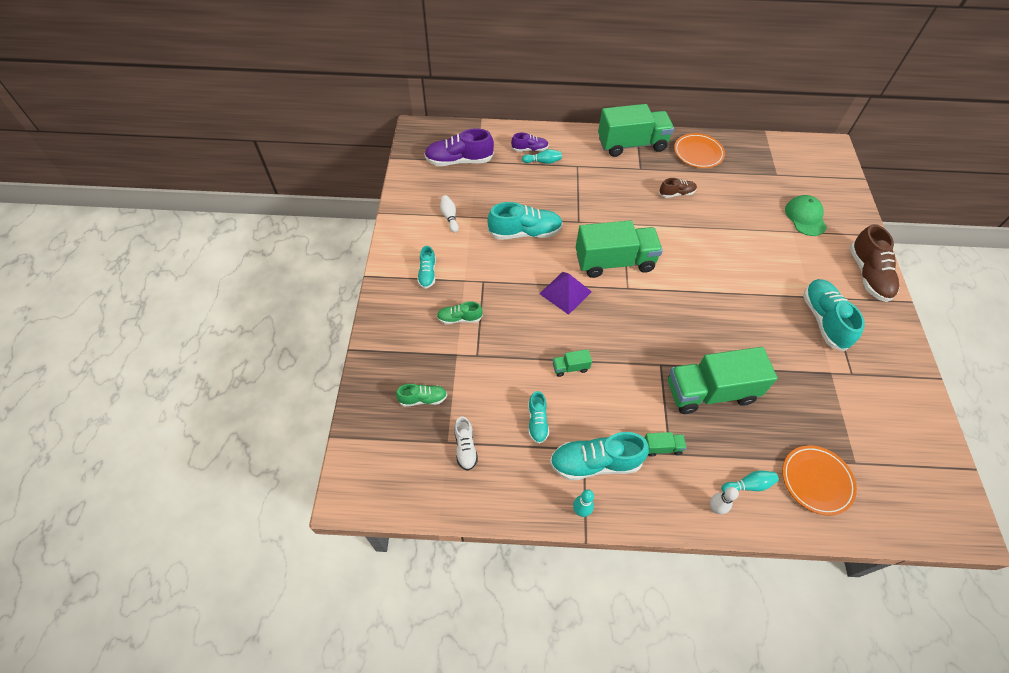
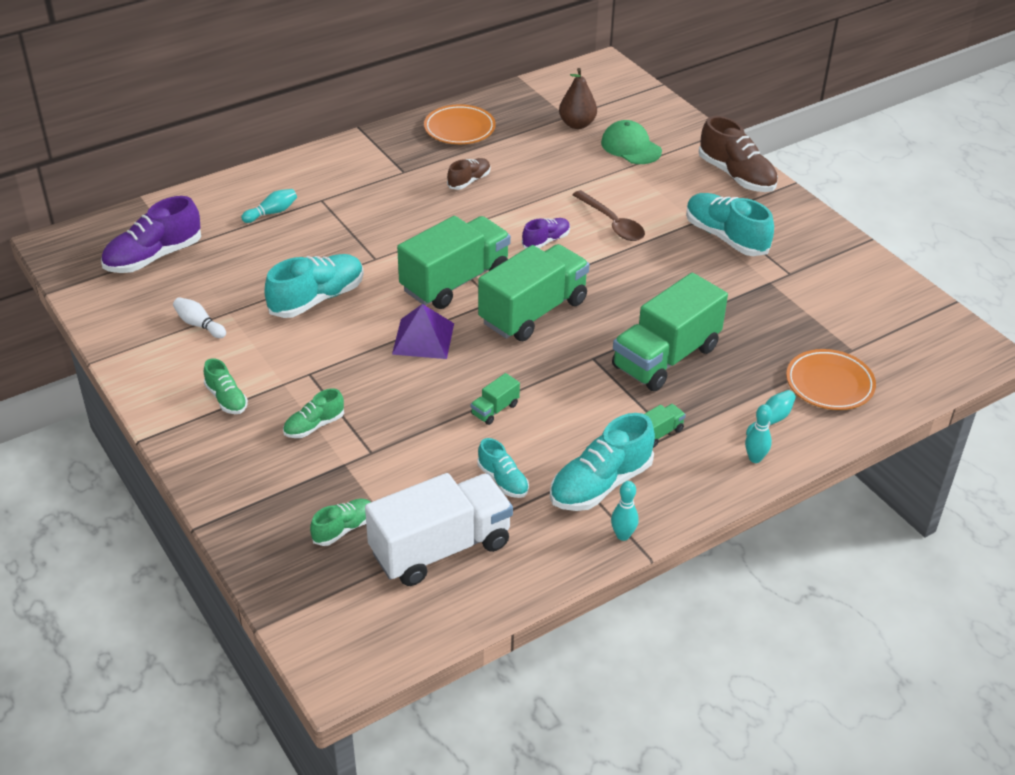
camera: 35 degrees left, 15 degrees down
(427, 274) = (226, 399): turquoise shoe -> green shoe
(465, 447) = (440, 548): white shoe -> white truck
(529, 149) = (241, 206): purple shoe -> purple shoe (546, 241)
(631, 144) = (371, 150): green truck -> green truck (533, 312)
(715, 508) = (755, 458): white bowling pin -> turquoise bowling pin
(749, 269) = (612, 223): none -> brown spoon
(779, 183) = (577, 124): none -> brown pear

